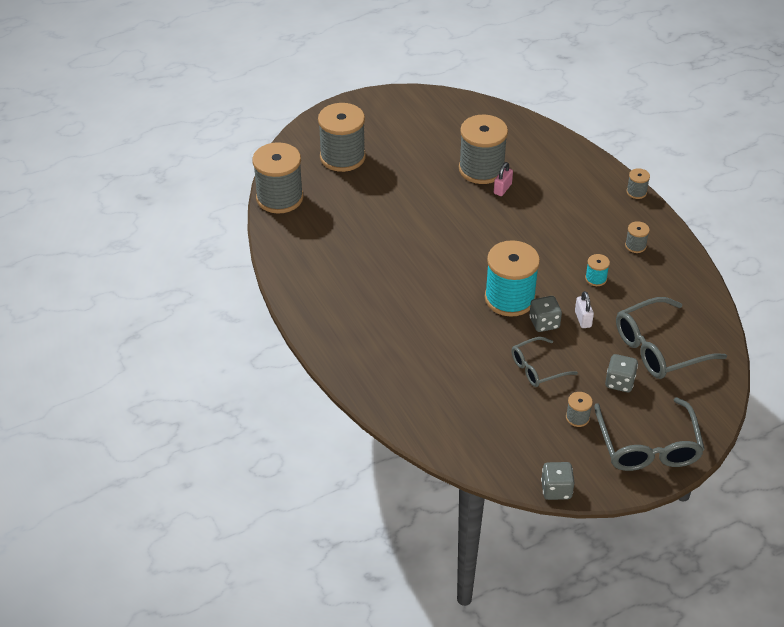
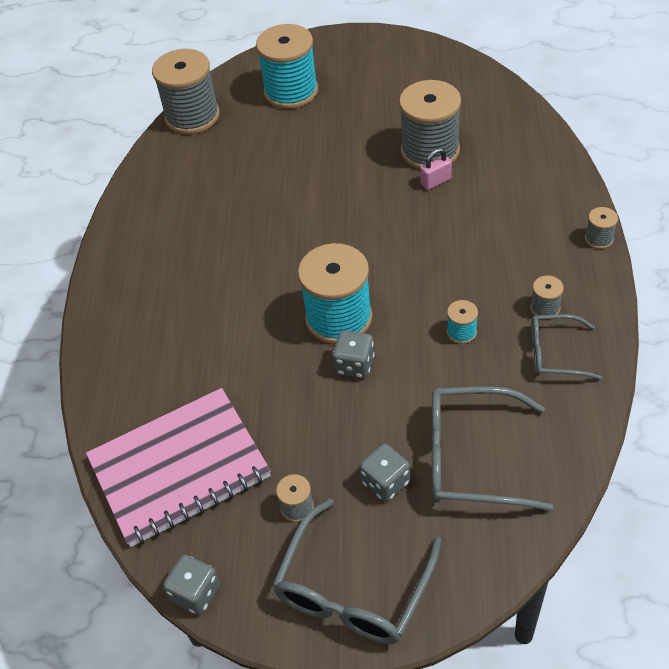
camera: 35 degrees right, 5 degrees up
(342, 157) = (291, 92): grey spool -> turquoise spool
(482, 427) = (179, 468): none -> pink notebook
(537, 368) = (300, 420): grey glasses -> grey glasses (554, 354)
(583, 319) = (405, 379): white padlock -> none

